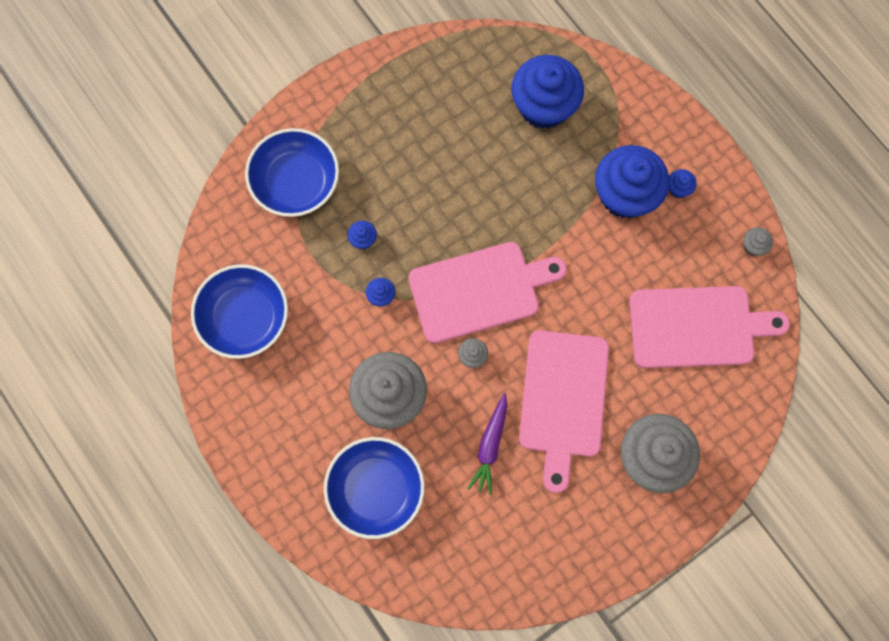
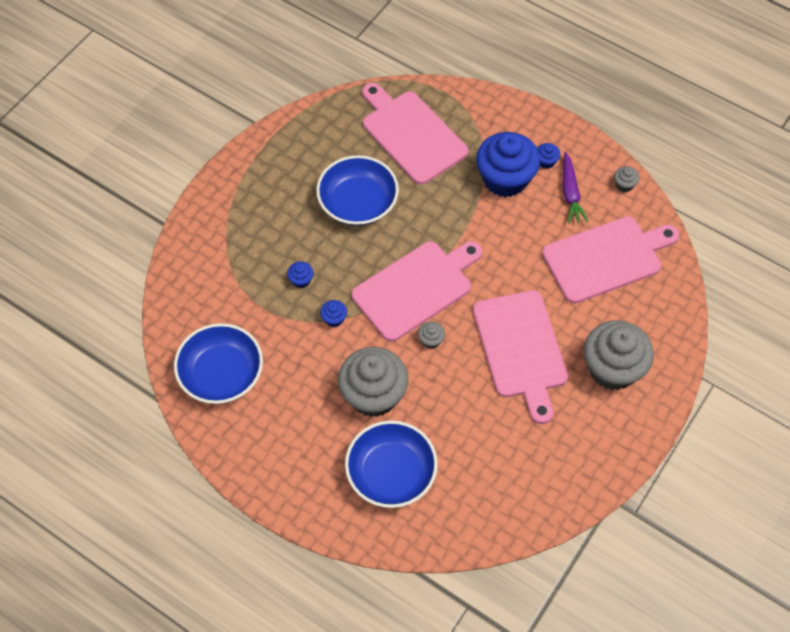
camera: 20 degrees left, 15 degrees down
(296, 182) = (225, 254): blue bowl -> blue bowl (358, 202)
(490, 445) = (475, 405): purple carrot -> purple carrot (570, 193)
(543, 106) = (411, 134): blue cupcake -> pink cutting board

